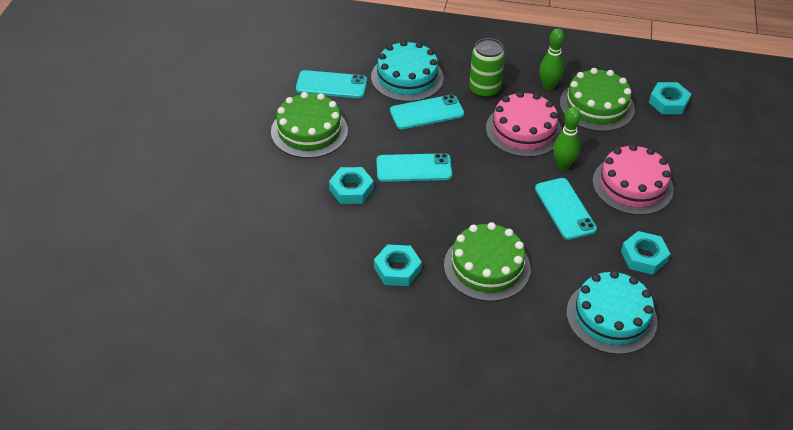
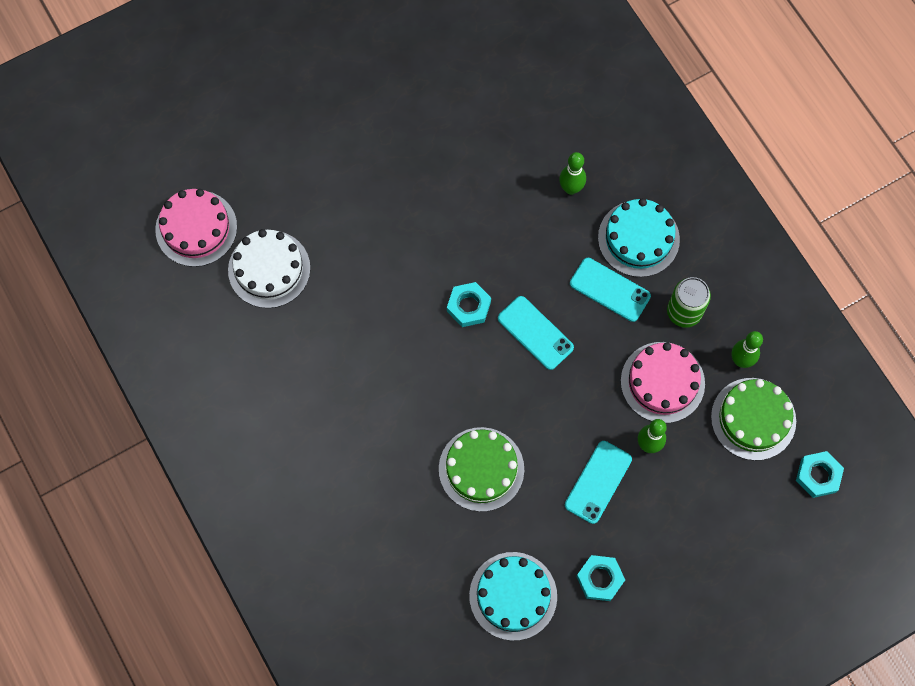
camera: 50 degrees right, 25 degrees up
(174, 284) = (269, 269): none -> white cake
(309, 131) = (501, 220): green cake -> none
(331, 85) = (571, 188): turquoise phone -> green bowling pin
(397, 269) = (420, 407): turquoise nut -> none
(632, 185) = (676, 516): pink cake -> pink cake (196, 228)

